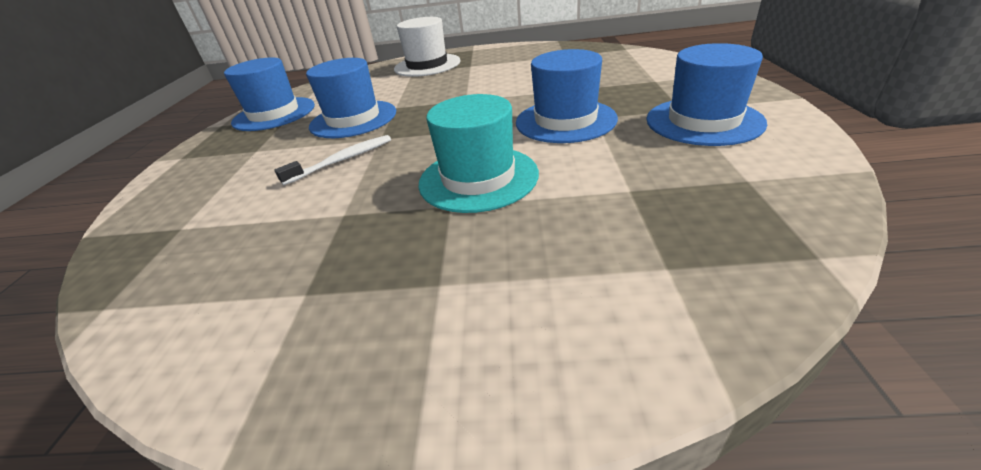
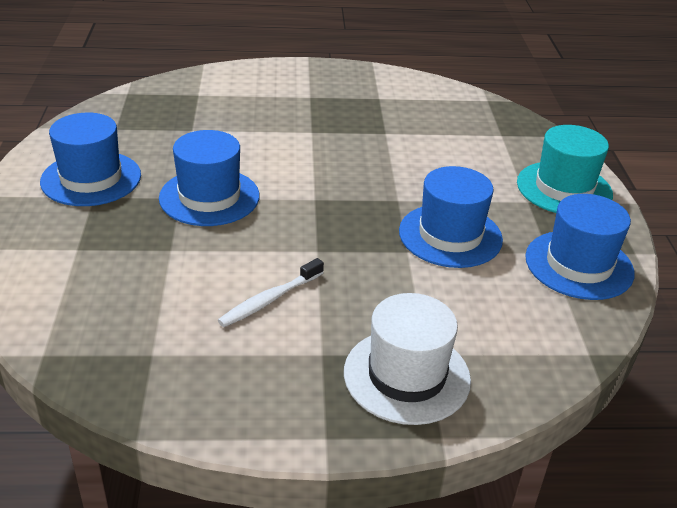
camera: 170 degrees right, 0 degrees up
(342, 160) = (419, 177): white toothbrush -> white toothbrush (269, 300)
(478, 178) = (293, 148): turquoise hat -> turquoise hat (564, 188)

